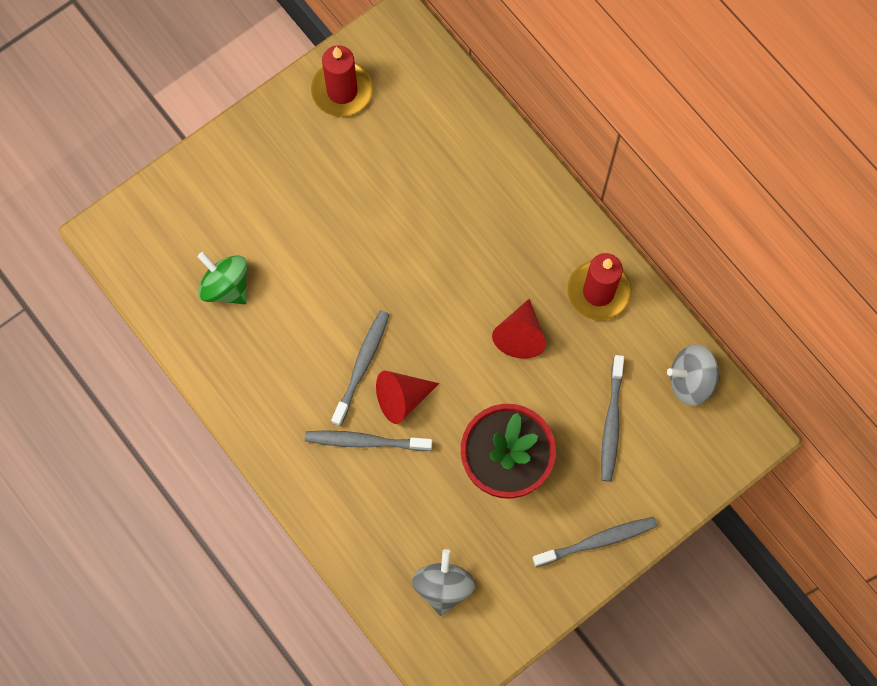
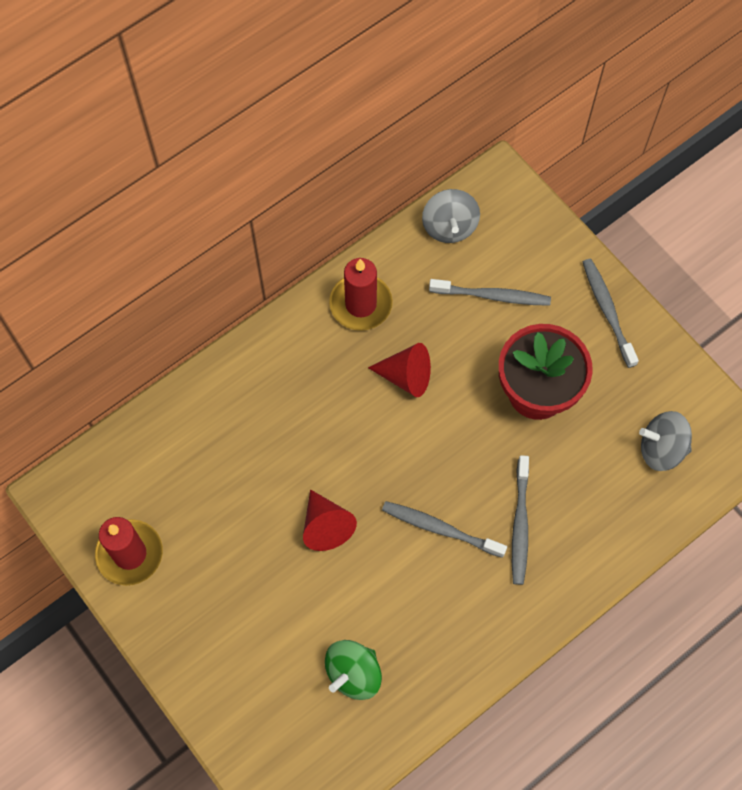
camera: 90 degrees left, 5 degrees down
(402, 398) = (474, 489): red cone -> red cone (326, 526)

